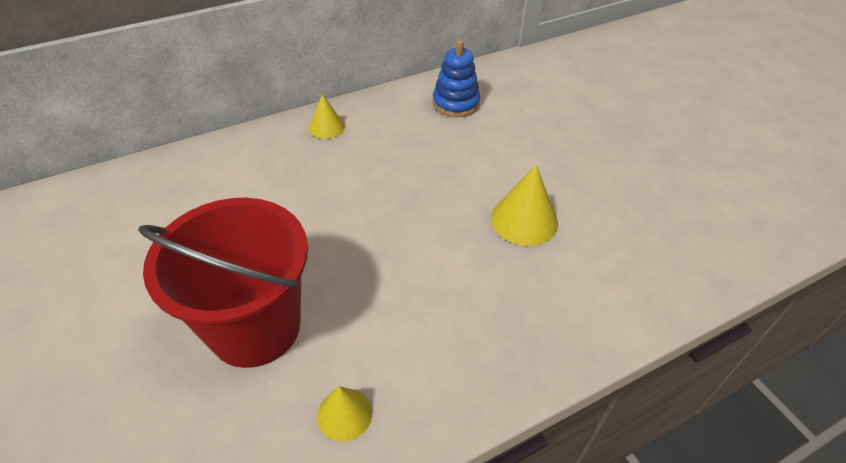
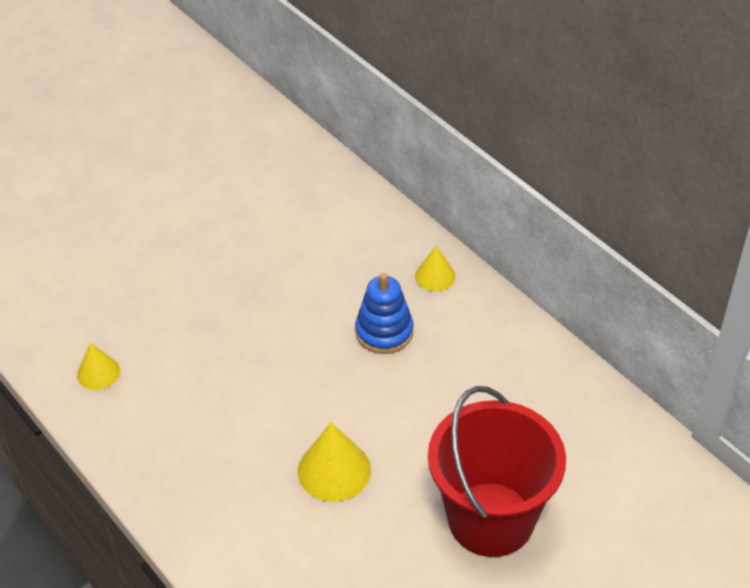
camera: 80 degrees right, 0 degrees up
(255, 327) = (168, 298): red bucket -> red bucket (490, 519)
(455, 103) = (522, 382): blue stacking toy -> blue stacking toy (384, 332)

